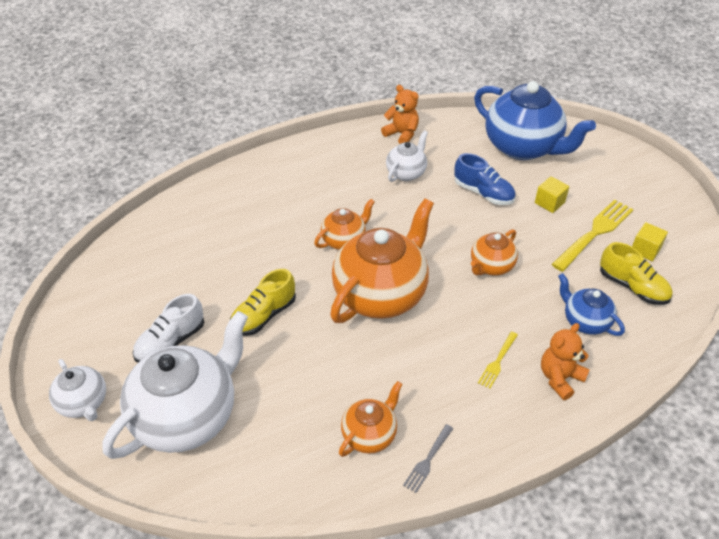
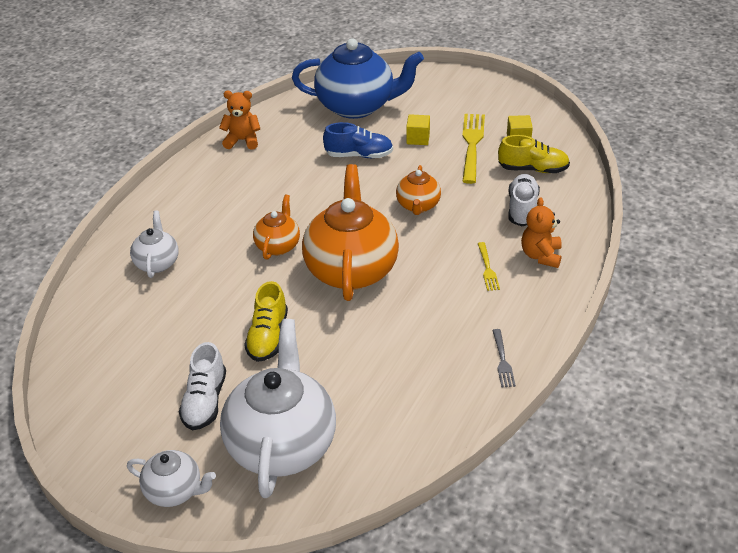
camera: 35 degrees left, 5 degrees down
(370, 434) = (444, 369): orange teapot -> none
(406, 173) = (278, 169): white teapot -> white teapot (157, 263)
(585, 321) = (522, 209): blue teapot -> white shoe

